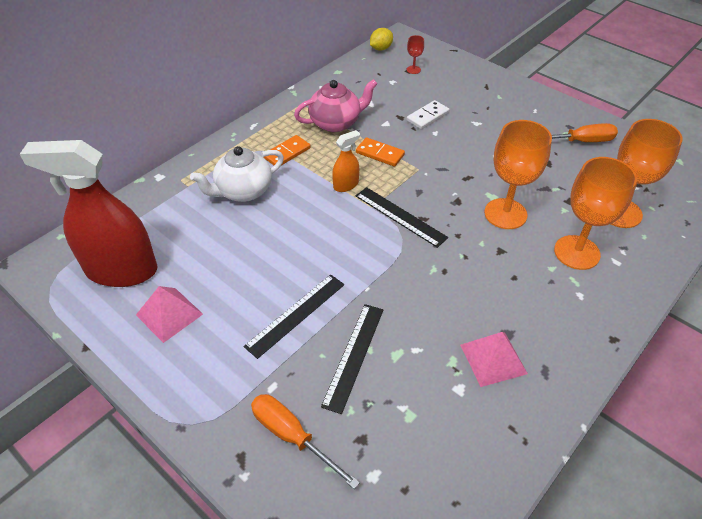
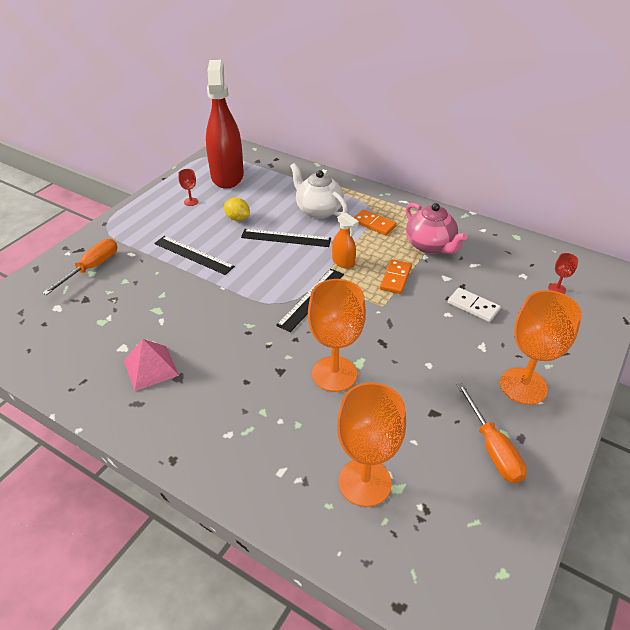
camera: 80 degrees right, 5 degrees down
(169, 314) = (191, 202): pink pyramid -> red goblet
(353, 356) = (156, 287): black ruler -> black ruler (286, 238)
(381, 48) = (582, 261): yellow lemon -> yellow lemon (237, 218)
(577, 252) = (288, 434): orange goblet -> orange goblet (523, 386)

